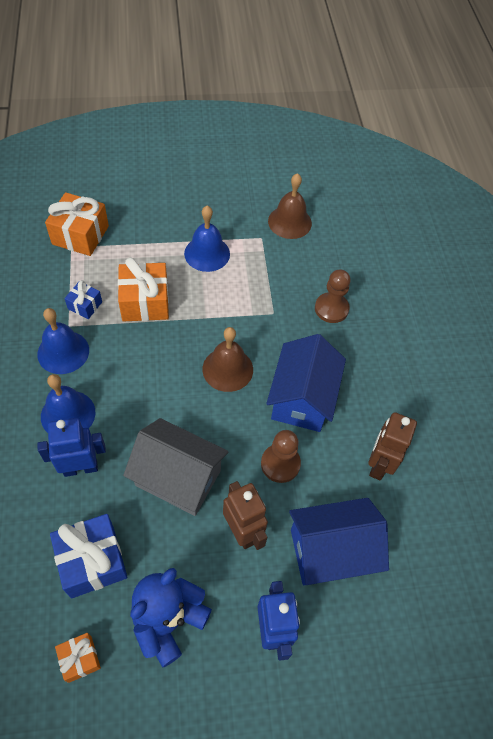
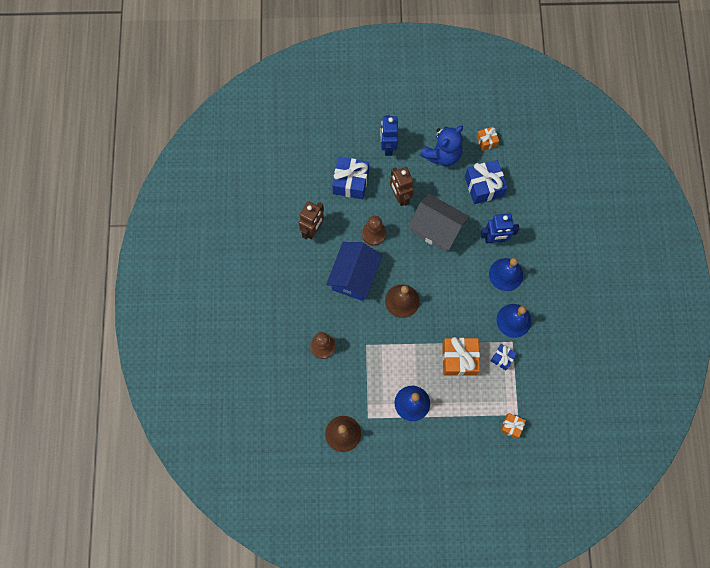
camera: 170 degrees left, 15 degrees up
(80, 235) = (511, 426): orange gift -> orange gift, size x0.54
(331, 551) = (350, 182): blue house -> blue gift

